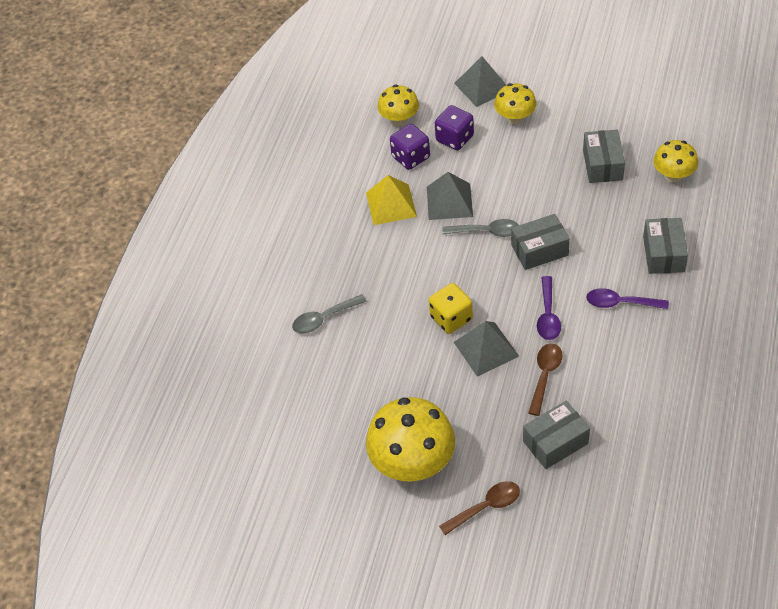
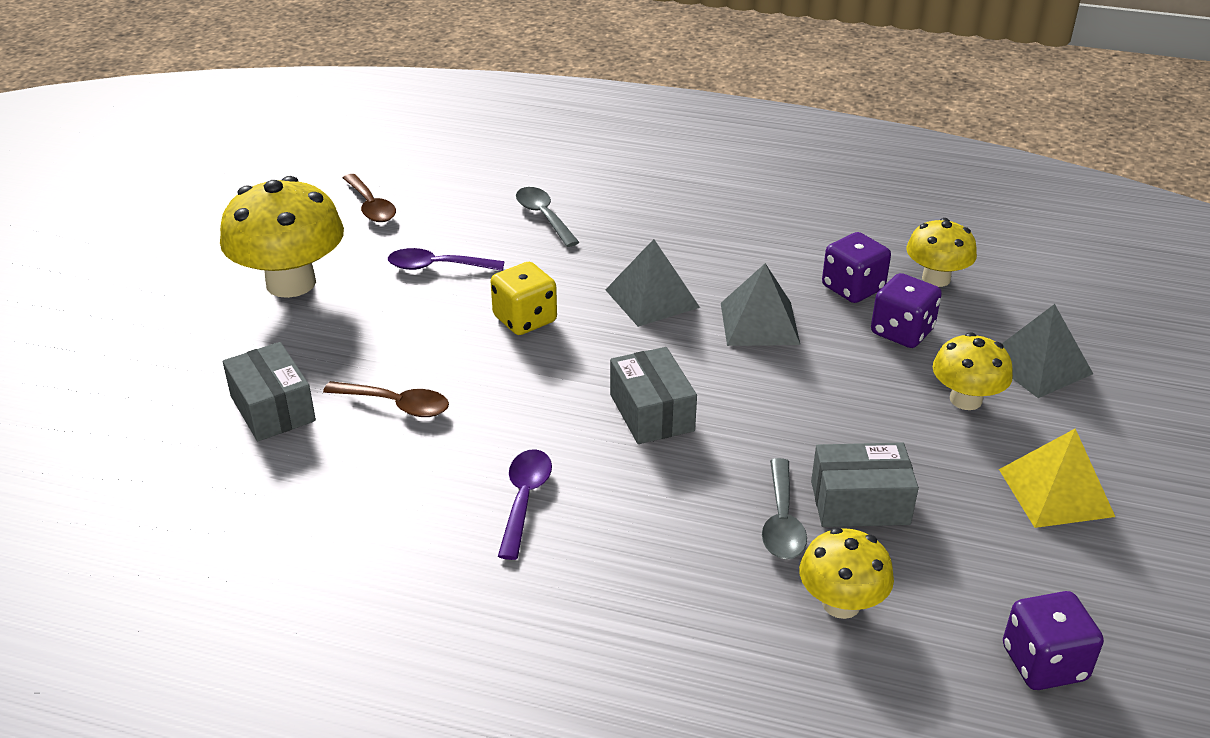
camera: 85 degrees right, 15 degrees down
(391, 204) = (751, 270): yellow pyramid -> yellow pyramid (1055, 492)
(486, 349) = (461, 349): grey pyramid -> grey pyramid (652, 298)
(486, 507) = (195, 340): brown spoon -> brown spoon (371, 206)
(487, 231) = (694, 358): grey spoon -> grey spoon (782, 521)
(548, 315) = (512, 414): purple spoon -> purple spoon (437, 267)
(663, 254) = (632, 567): grey box -> none
(696, 111) = (1044, 663): none -> purple dice

